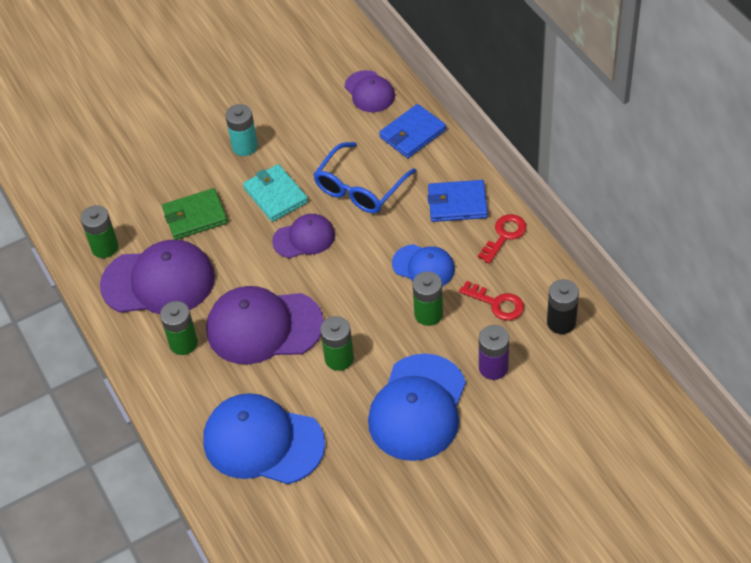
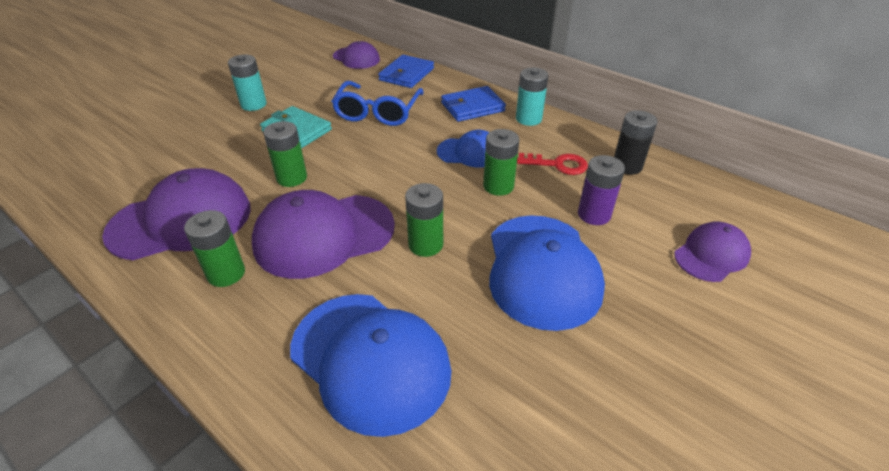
camera: 25 degrees left, 10 degrees down
(105, 247) = (108, 204): green battery -> green battery (291, 178)
(195, 216) = (214, 160): green wallet -> none
(263, 442) = (370, 360): blue cap -> blue cap turned 135 degrees counterclockwise
(304, 238) = (339, 154): purple cap -> purple cap (711, 255)
(504, 235) = (528, 119): red key -> turquoise battery

